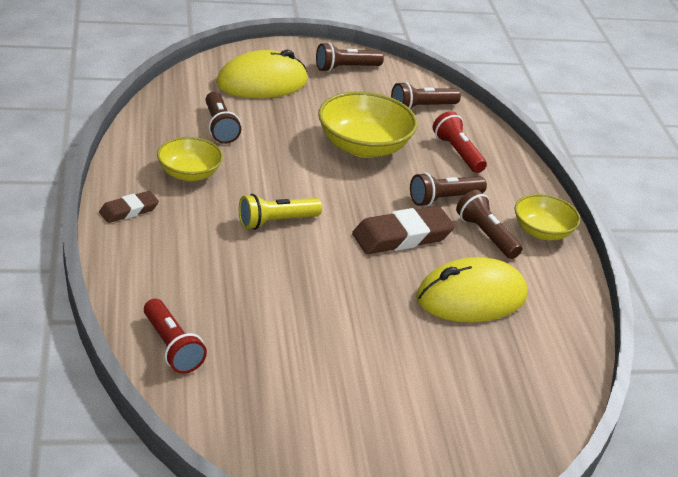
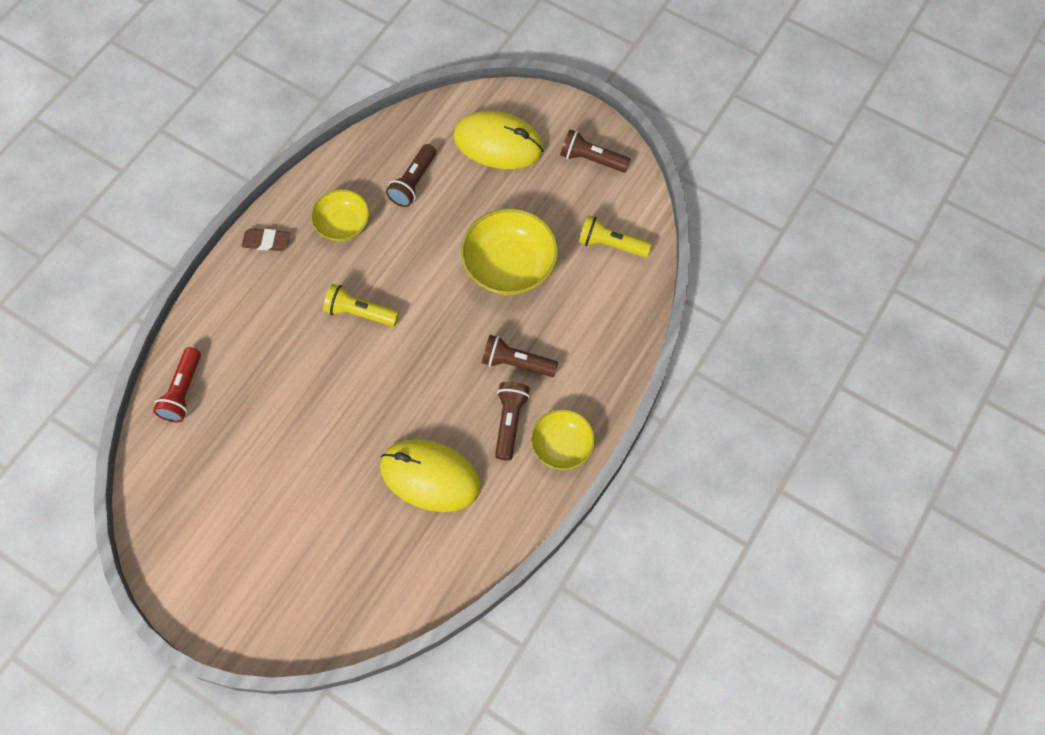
camera: 45 degrees right, 30 degrees up
(402, 236) = (440, 383): brown eraser -> none
(421, 107) = (610, 244): brown flashlight -> yellow flashlight
(457, 153) = (585, 316): red flashlight -> none

